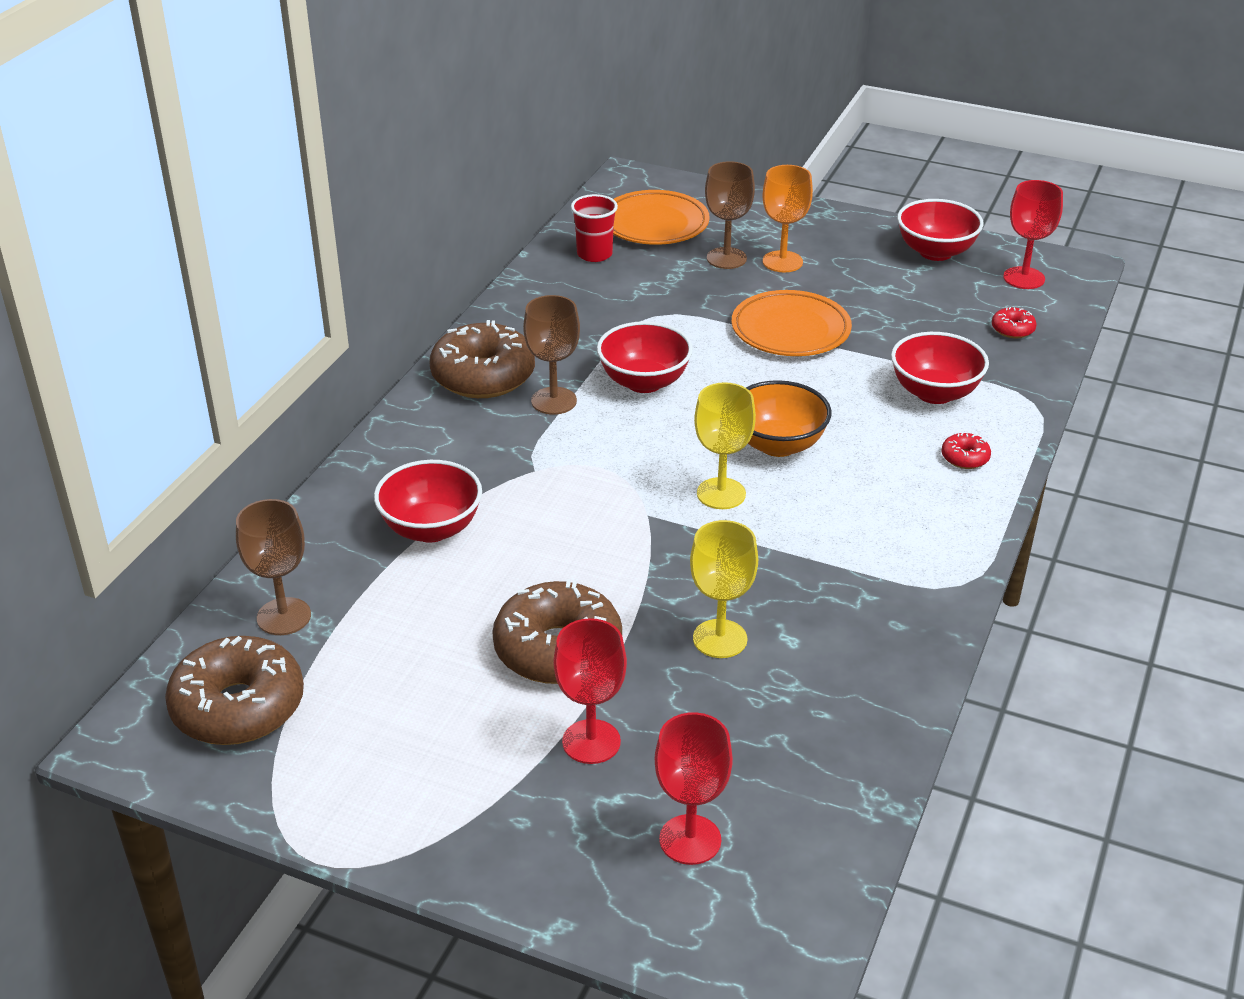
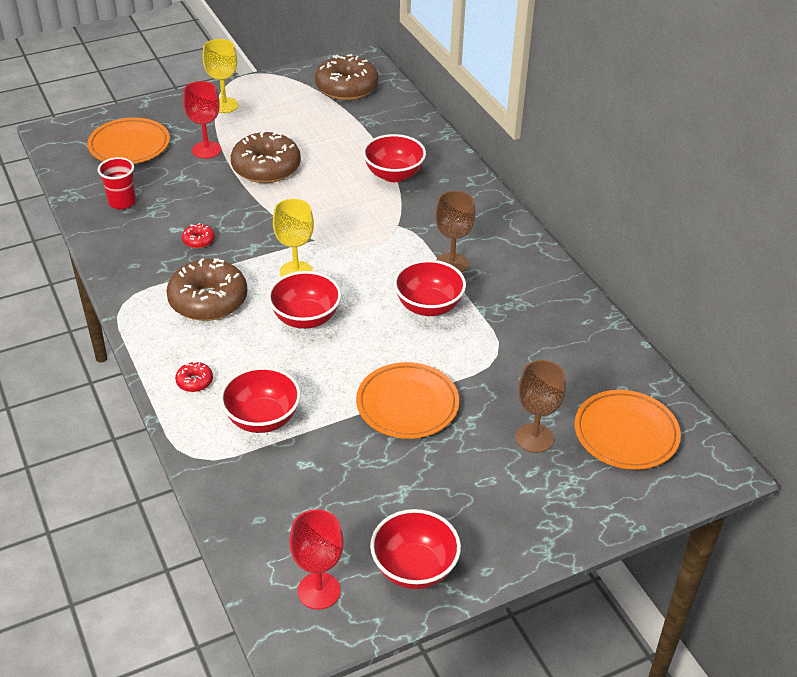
camera: 130 degrees right, 5 degrees up
(284, 616) = (386, 116): brown goblet -> none
(483, 376) = (508, 252): brown donut -> brown donut (208, 300)
(594, 254) = (609, 376): red cup -> red cup (122, 202)
(690, 840) = (129, 146): red goblet -> orange plate
(720, 639) = (206, 211): yellow goblet -> yellow goblet (224, 105)
(778, 444) = (305, 318): orange bowl -> red bowl
(782, 262) = (497, 465): orange goblet -> none
(1012, 329) = (271, 520): red donut -> red donut (198, 240)

